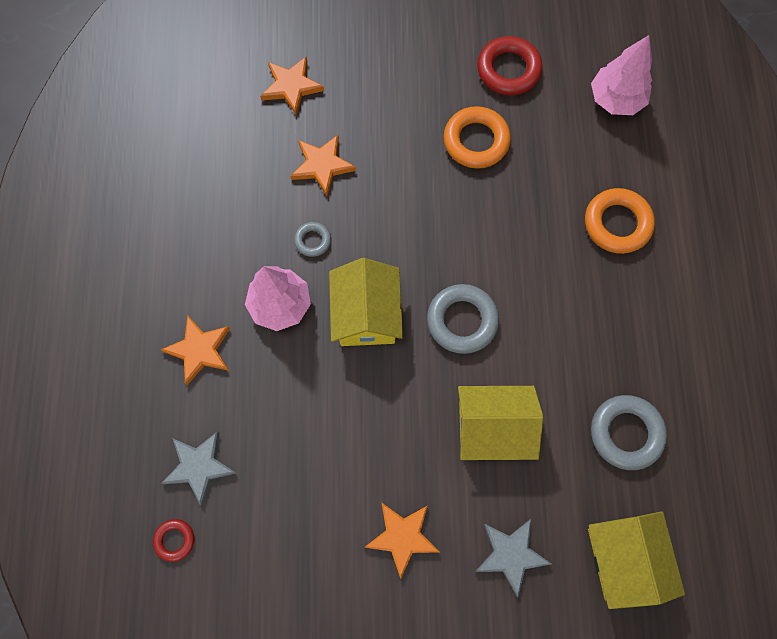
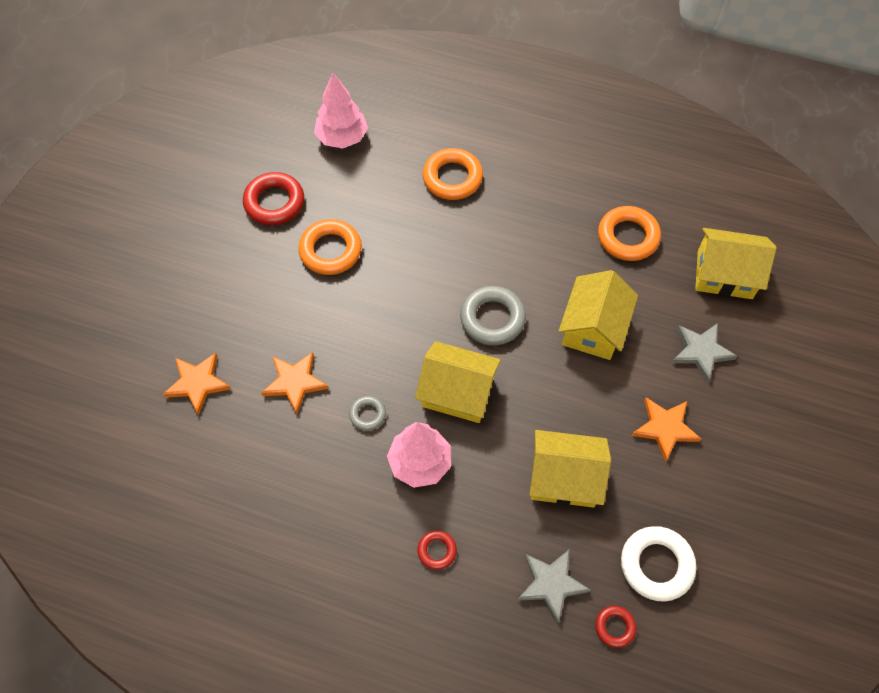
camera: 70 degrees left, 10 degrees down
(199, 350) = (437, 551): orange star -> red ring
(249, 566) = (656, 565): none -> white ring
(311, 447) = (564, 478): none -> yellow house
(626, 433) = (628, 237): grey ring -> orange ring

